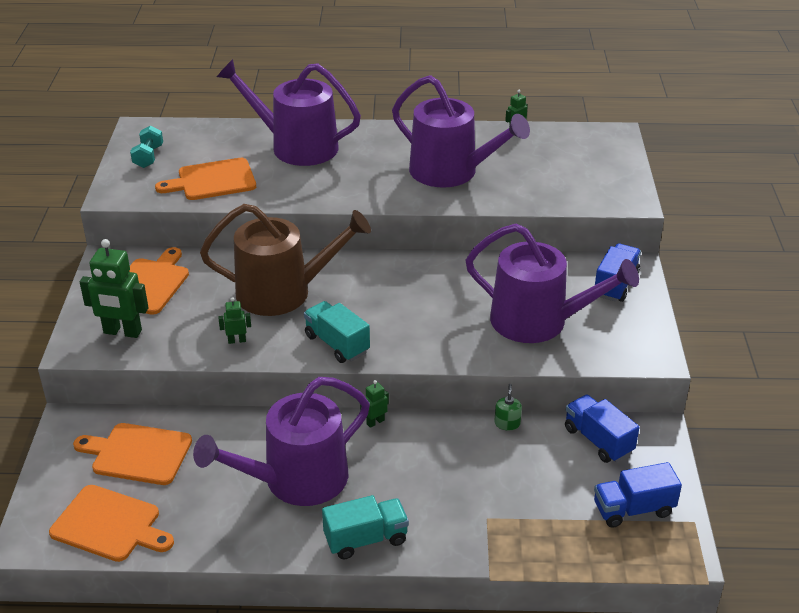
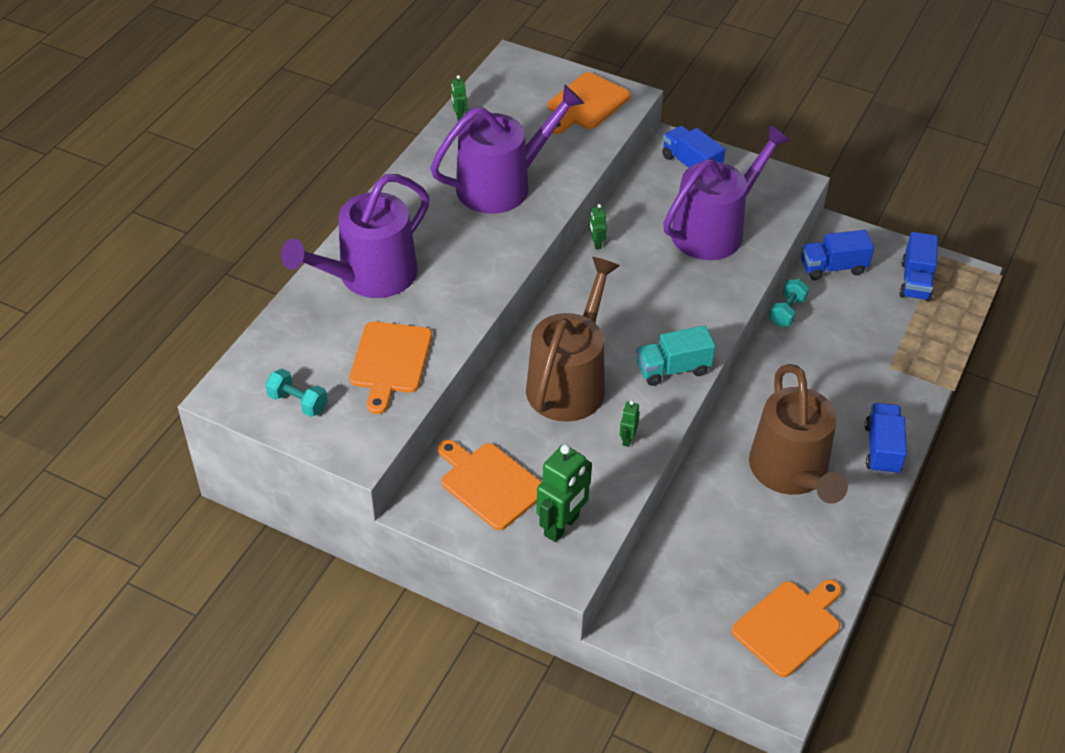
camera: 65 degrees left, 10 degrees up
(137, 454) = (701, 580): orange cutting board -> orange cutting board (586, 104)
(296, 480) = (791, 472): purple watering can -> brown watering can
(366, 539) = (882, 449): turquoise truck -> blue truck
(375, 422) = (742, 394): green robot -> green robot (596, 243)
(507, 423) = (787, 312): green soap dispenser -> turquoise dumbbell

